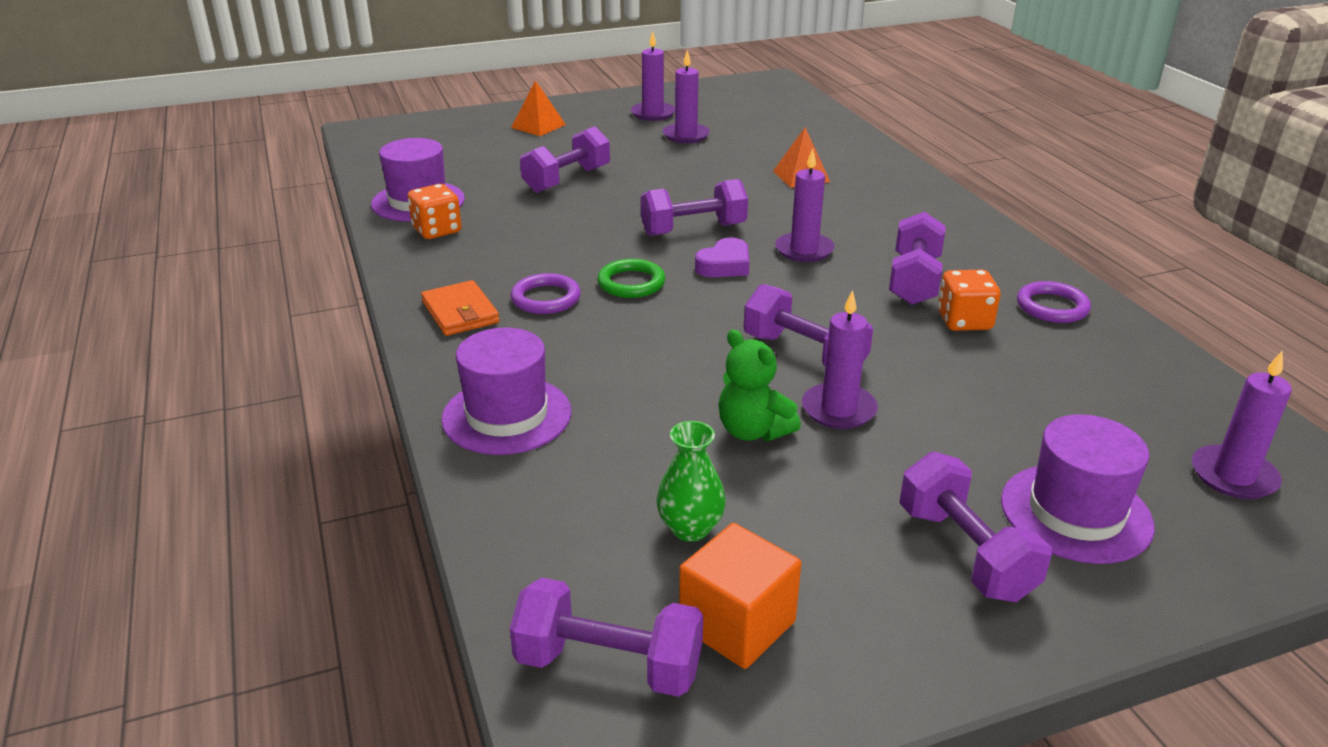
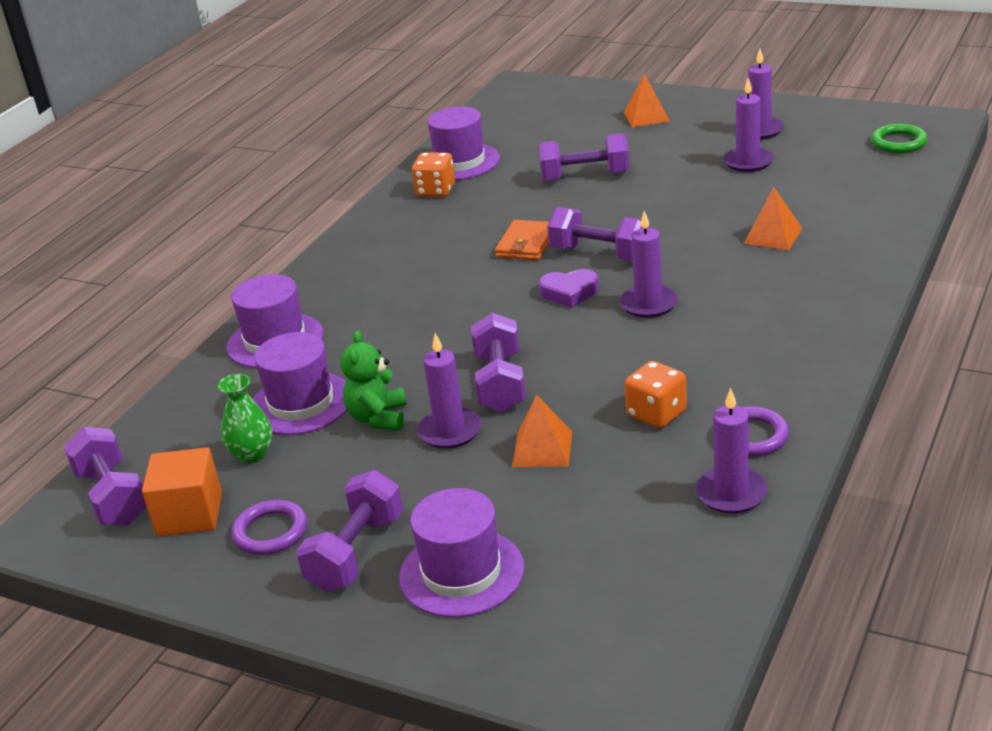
camera: 50 degrees right, 0 degrees up
(460, 312) = (355, 260): orange wallet -> orange wallet (526, 244)
(546, 298) = (416, 271): purple ring -> purple ring (270, 532)
(631, 283) = (485, 281): green ring -> green ring (898, 142)
(649, 456) = (301, 403): none -> purple hat
(914, 280) = (684, 365): purple dumbbell -> none
(938, 385) = (542, 449): none -> orange pyramid
(1233, 476) = (614, 618): purple candle -> purple candle (731, 493)

